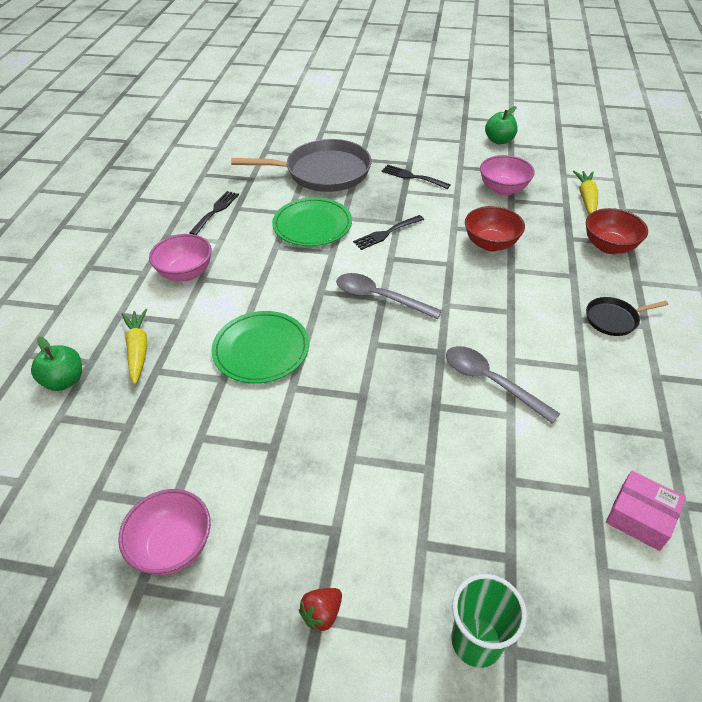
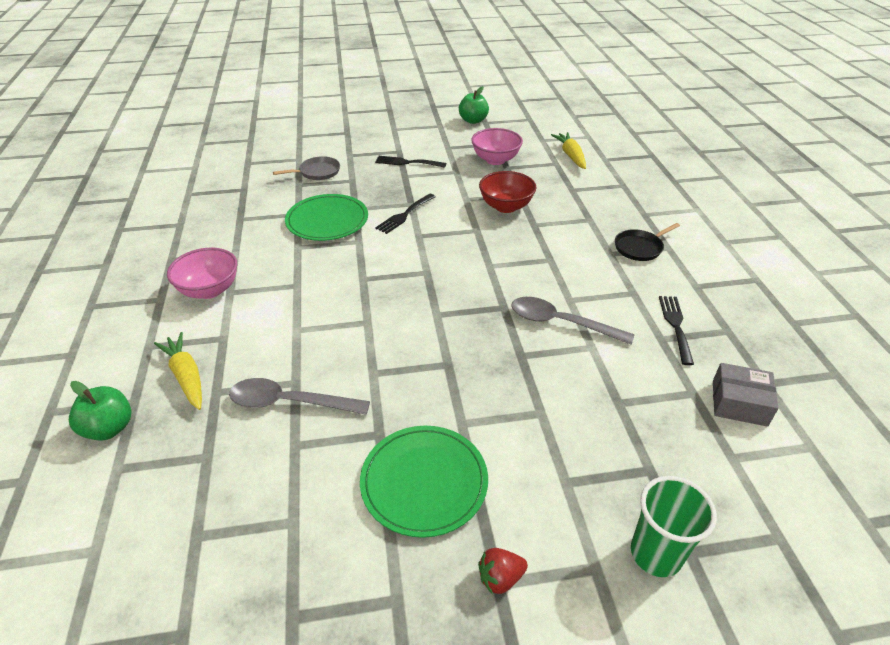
camera: 20 degrees left, 5 degrees down
(173, 546) = (312, 562): pink bowl -> none
(216, 211) = (218, 225): black fork -> black fork (675, 325)
(261, 349) = (324, 345): green plate -> green plate (424, 482)
(322, 614) = (500, 578): red strawberry -> red strawberry turned 45 degrees clockwise
(323, 172) = (317, 172): grey pan -> grey pan, size x0.47
(379, 297) = (423, 272): grey spoon -> grey spoon (289, 402)
(609, 246) = (608, 190): red bowl -> none
(640, 517) = (739, 403): pink box -> grey box

